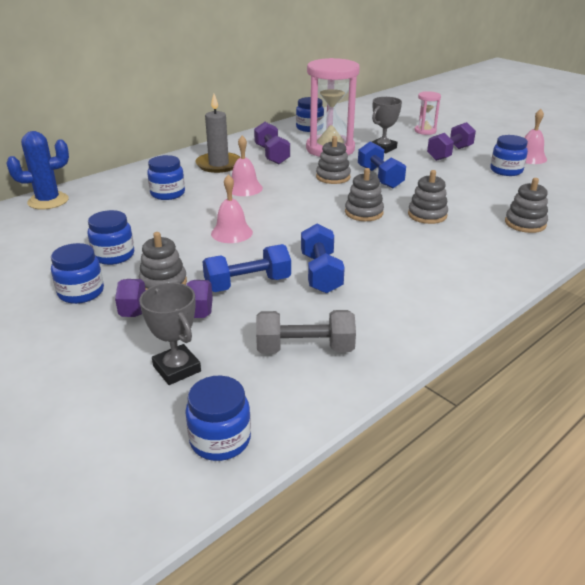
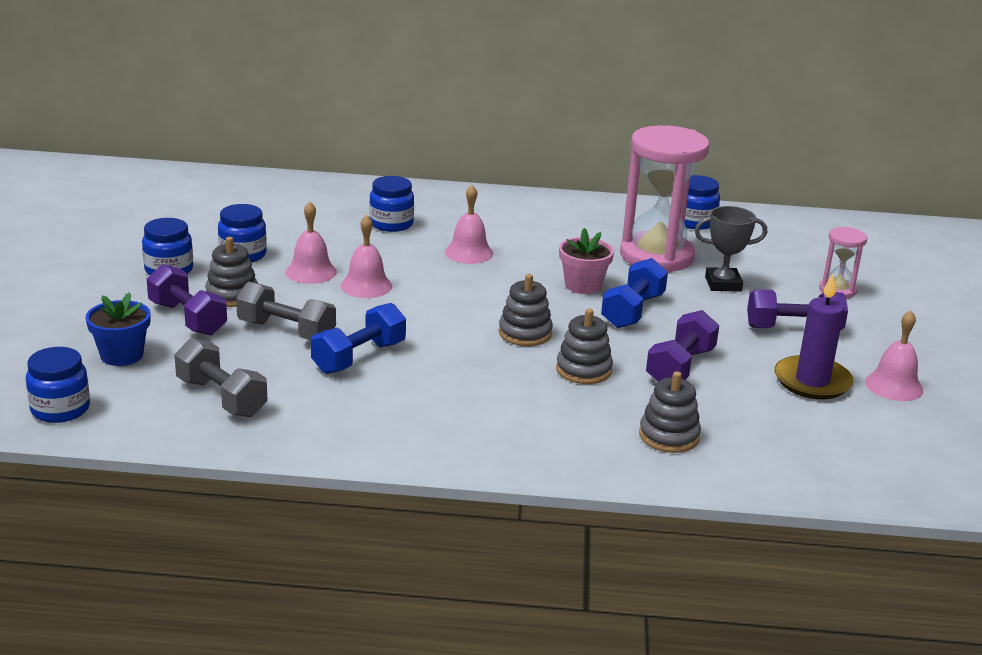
camera: 45 degrees right, 5 degrees down
(48, 201) = (287, 184): blue cactus -> none
(177, 369) = (122, 355): grey trophy -> blue flower pot
(181, 242) = (311, 272): none -> pink bell
(218, 164) = (499, 218): grey candle -> none
(248, 284) = (286, 331): blue dumbbell -> grey dumbbell
(272, 155) = (576, 232): purple dumbbell -> purple dumbbell (680, 367)
(333, 177) = (583, 285): grey stacking toy -> pink flower pot
(506, 170) = (812, 381): blue jar -> purple candle

